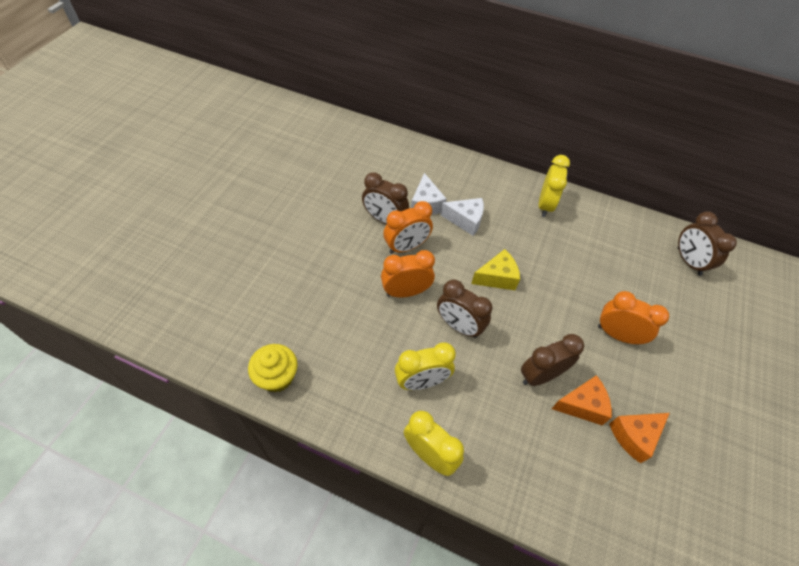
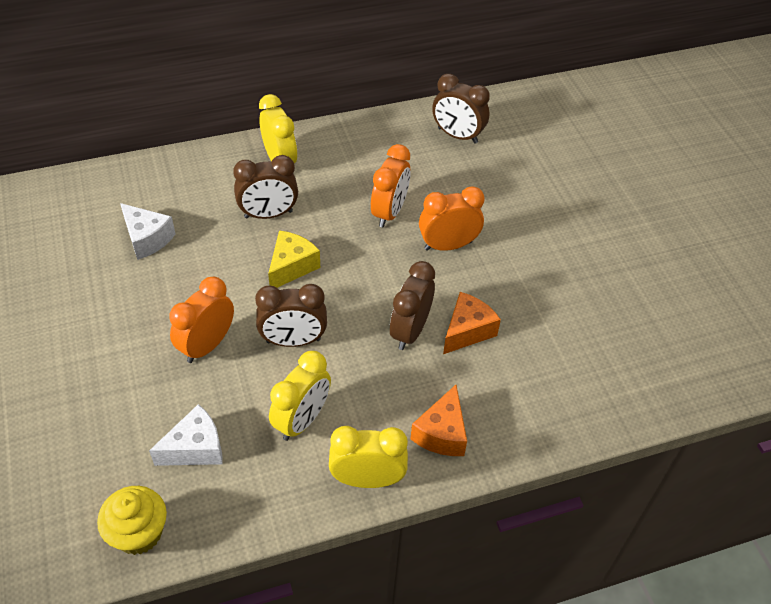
camera: 40 degrees left, 5 degrees down
(384, 220) = (113, 286): brown clock -> brown clock (268, 214)
(406, 247) = (166, 299): orange clock -> orange clock (389, 212)
(465, 220) = (208, 229): white cheese -> white cheese (195, 448)
(634, 436) = (529, 325): orange cheese -> orange cheese (441, 433)

